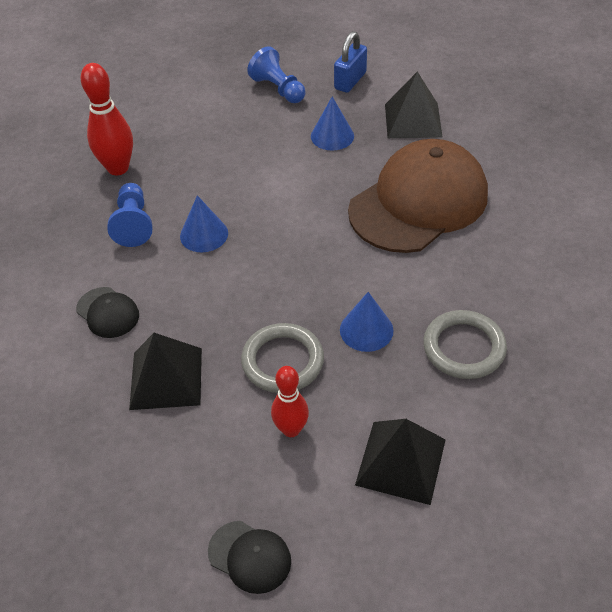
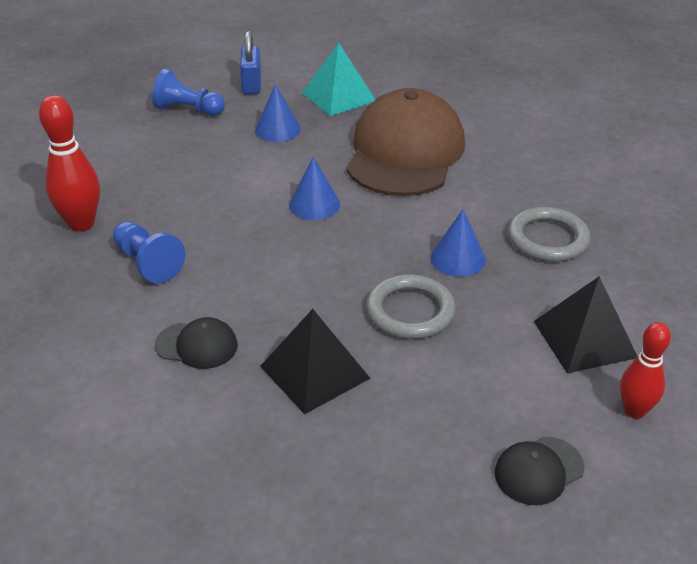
camera: 35 degrees left, 10 degrees down
(204, 234) = (232, 245): blue cone -> blue cone (314, 204)
(250, 557) = (538, 470): black cap -> black cap turned 150 degrees clockwise
(291, 429) = (472, 358): red bowling pin -> red bowling pin (634, 411)
(413, 120) = (338, 97): black pyramid -> turquoise pyramid

